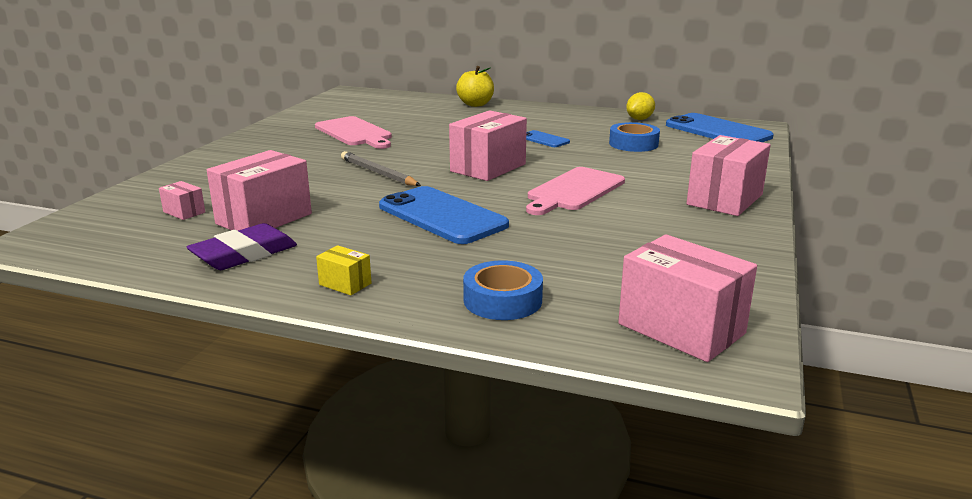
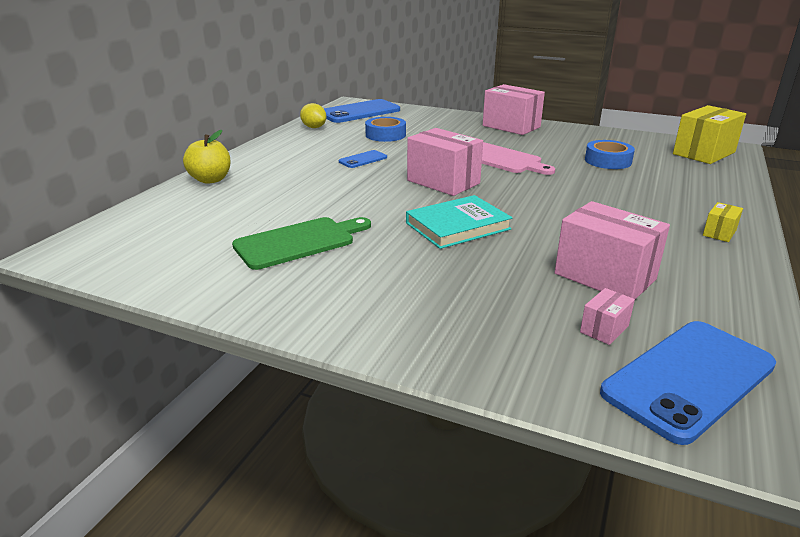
camera: 85 degrees left, 5 degrees up
(244, 254) = (694, 278): purple eraser -> none
(354, 133) = (299, 242): pink cutting board -> green cutting board
(378, 173) = (458, 226): grey pencil -> turquoise book
(442, 216) = (567, 201): blue phone -> blue phone (689, 378)
(502, 300) = (704, 187): blue tape -> blue tape (608, 161)
(681, 329) = (704, 153): pink box -> yellow box

